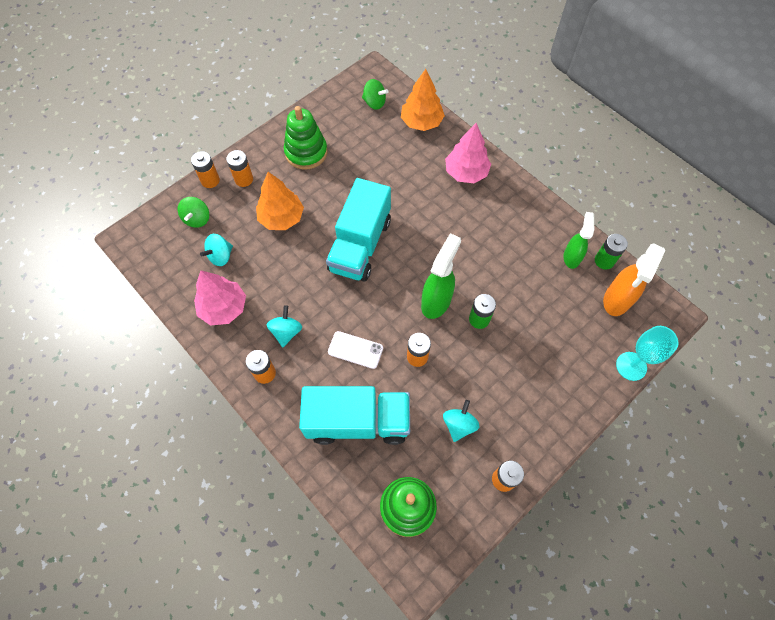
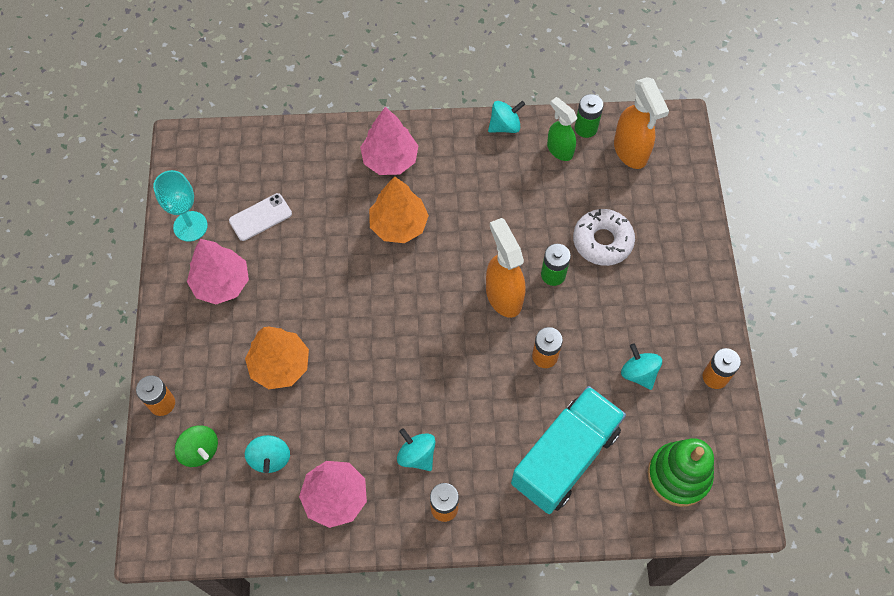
camera: 50 degrees left, 0 degrees up
(244, 179) = (194, 368): orange battery -> none
(306, 152) = (221, 283): green stacking toy -> pink tree
(355, 350) = (491, 405): white phone -> white phone (260, 217)
(360, 245) = (382, 315): turquoise truck -> none
(374, 103) = (225, 173): green spinning top -> none
(421, 122) = (293, 150): orange tree -> orange tree (398, 225)
(436, 301) = (503, 295): green spray bottle -> orange spray bottle
(532, 331) = (602, 241): none -> white donut
(554, 214) = (505, 126): none -> turquoise spinning top
(631, 366) = (698, 194): turquoise goblet -> turquoise goblet (190, 226)

